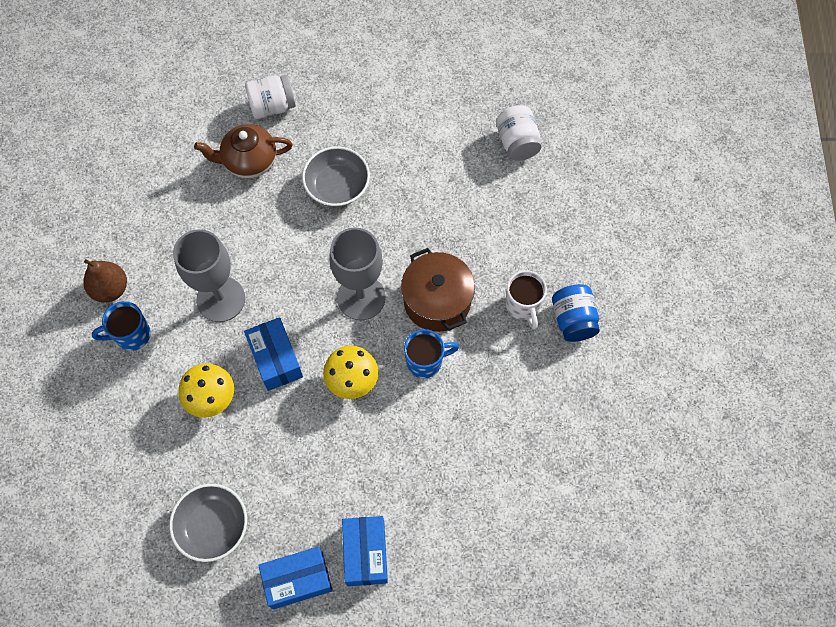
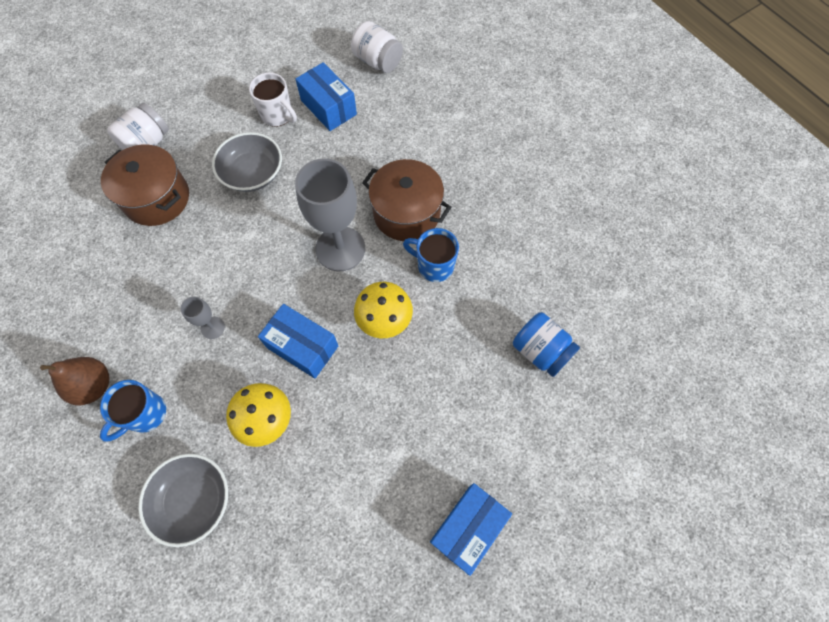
camera: 35 degrees left, 0 degrees up
(213, 526) = (352, 537): grey bowl -> grey bowl (194, 500)
(221, 299) = (212, 327): grey goblet -> grey goblet, size x0.45
(249, 161) = (157, 198): brown teapot -> brown pot
(365, 553) = (508, 459): blue box -> blue box (328, 107)
(425, 361) = (434, 266): blue mug -> blue mug turned 105 degrees counterclockwise
(523, 306) = (477, 175): white mug -> white mug (278, 115)
(573, 320) = (523, 163): blue jar -> blue jar (540, 351)

